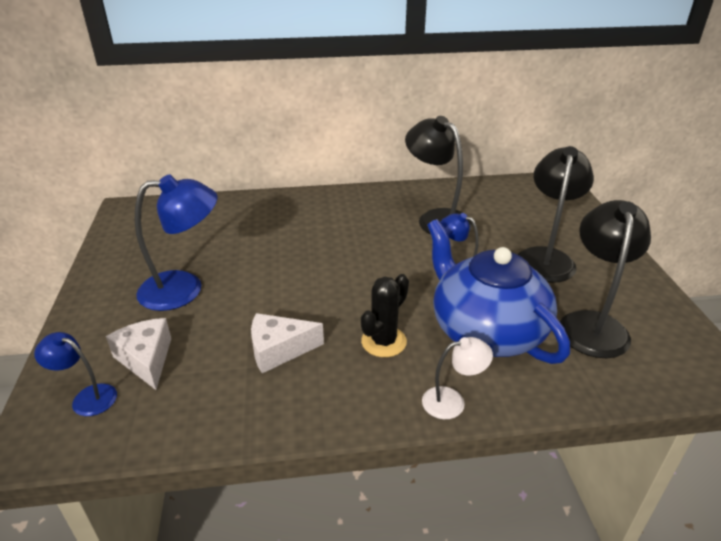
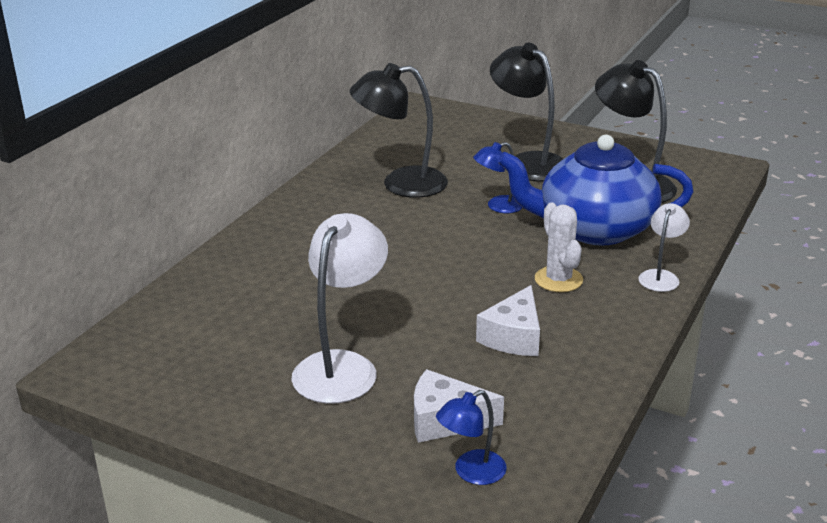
camera: 55 degrees left, 5 degrees down
(184, 289) = (342, 366): blue lamp -> white lamp
(383, 341) = (558, 280): black cactus -> white cactus

